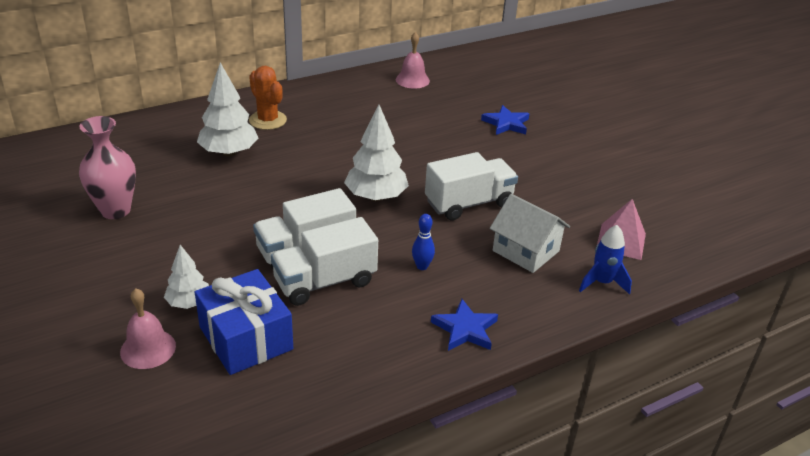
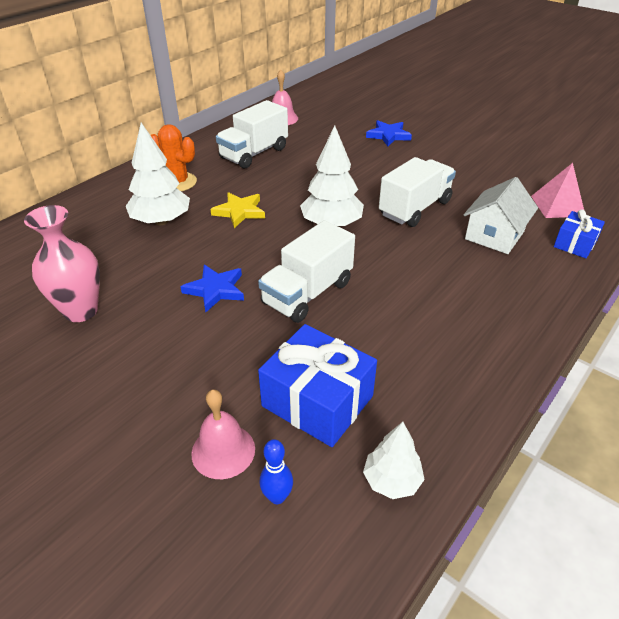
camera: 20 degrees left, 5 degrees up
(189, 303) = (231, 384): white tree -> white tree (391, 481)
(302, 162) = (239, 212): none -> yellow star
(325, 282) = (349, 317): white truck -> white truck (254, 153)
(422, 266) = (422, 275): blue bowling pin -> blue bowling pin (277, 497)
(465, 329) = (507, 320): blue star -> blue star (215, 290)
(525, 251) = (494, 235): white house -> white house turned 75 degrees counterclockwise
(602, 282) = (575, 244): blue rocket -> blue gift

